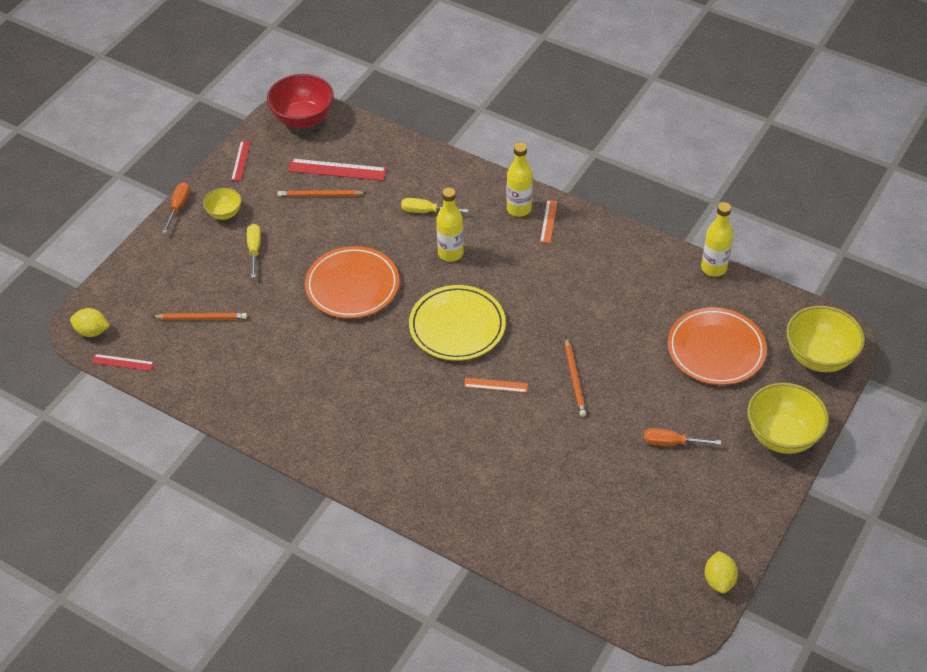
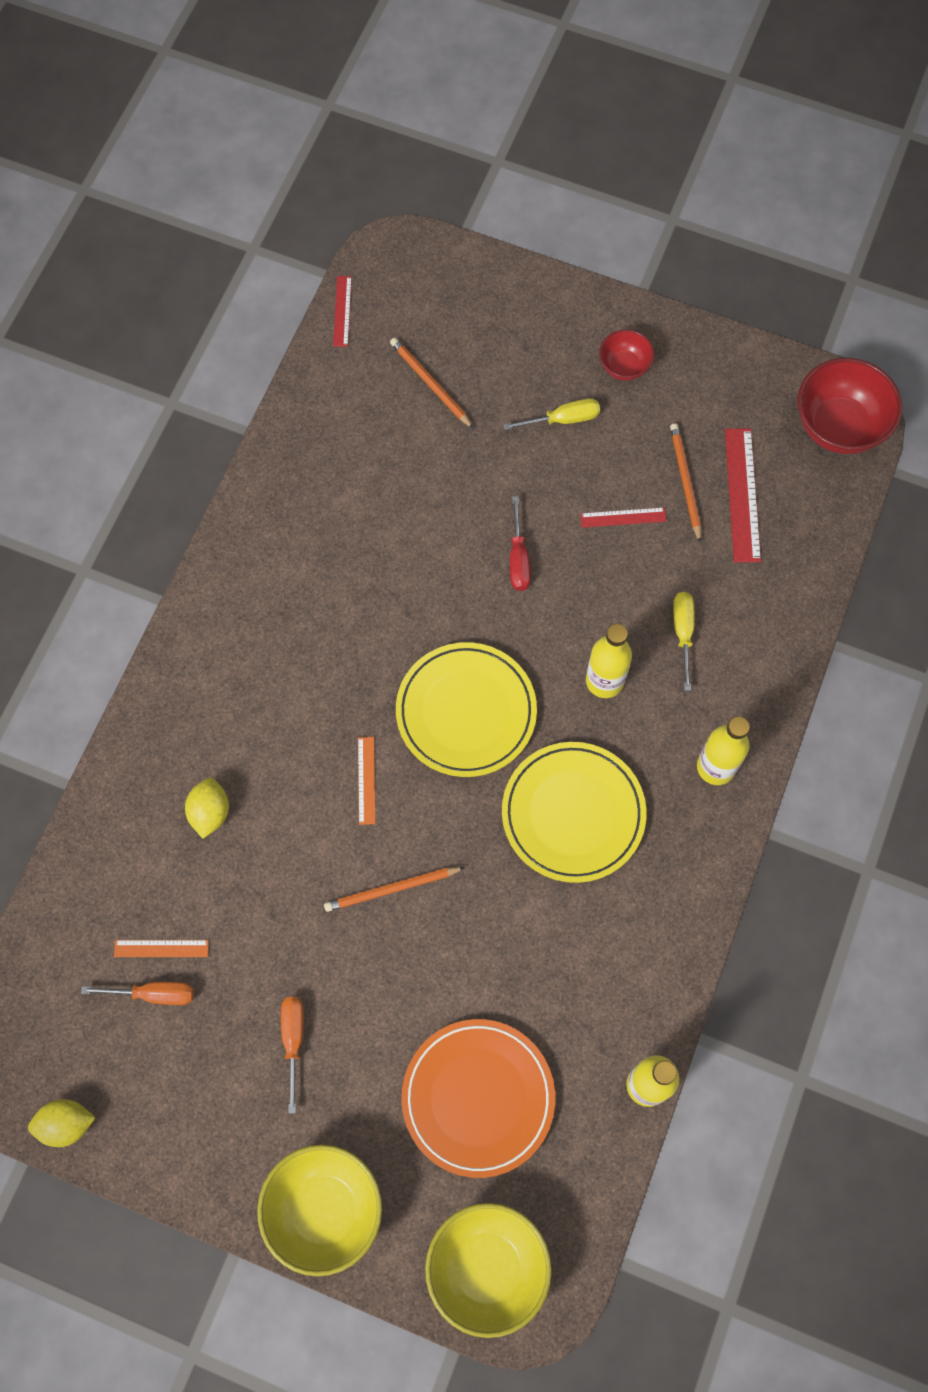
camera: 80 degrees right, 20 degrees up
(92, 331) = (388, 263): yellow lemon -> yellow lemon (210, 812)
(178, 207) = (624, 307): orange screwdriver -> orange screwdriver (154, 994)
(202, 318) = (430, 384): orange pencil -> orange pencil turned 150 degrees clockwise
(224, 213) = (624, 367): yellow bowl -> red bowl
(241, 160) = (732, 363): red ruler -> red ruler (623, 517)
(352, 286) = (518, 559): orange plate -> red screwdriver
(537, 280) = (573, 813): none -> yellow plate
(548, 221) = (698, 815): orange ruler -> orange ruler (161, 948)

